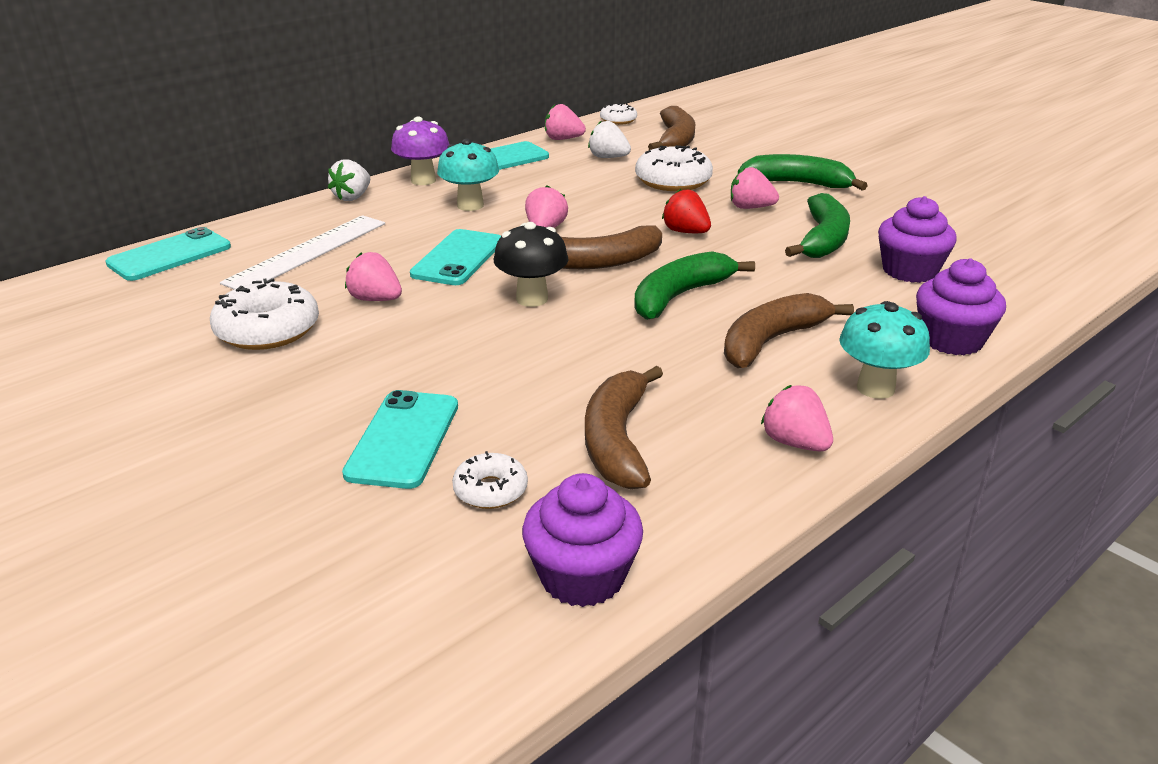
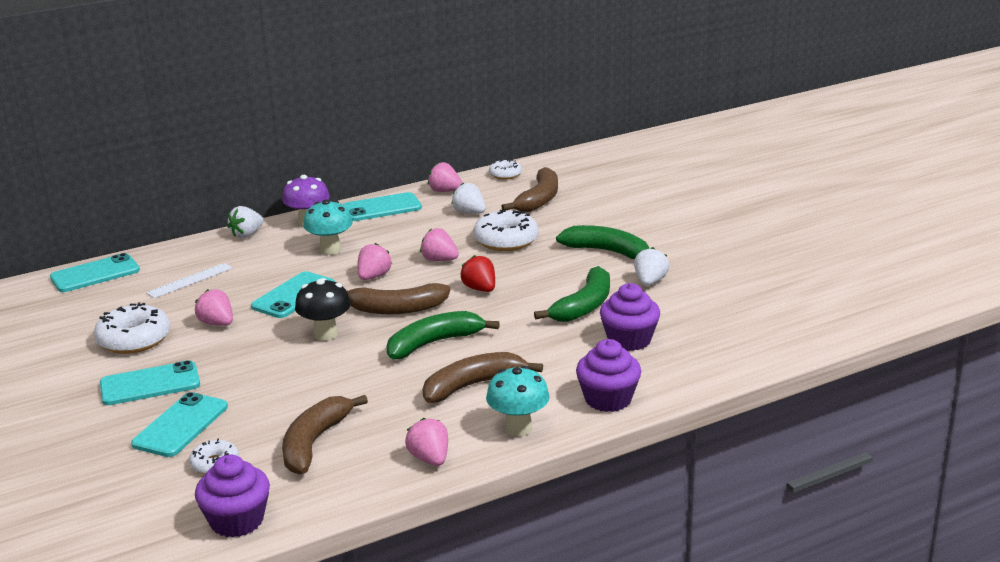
camera: 15 degrees right, 5 degrees down
(307, 252) = (190, 280): white ruler -> white ruler, size x0.62
(323, 386) = (150, 384): none -> turquoise phone
(750, 208) = (549, 271): pink strawberry -> pink strawberry (439, 260)
(873, 209) = (650, 282): none -> white strawberry

